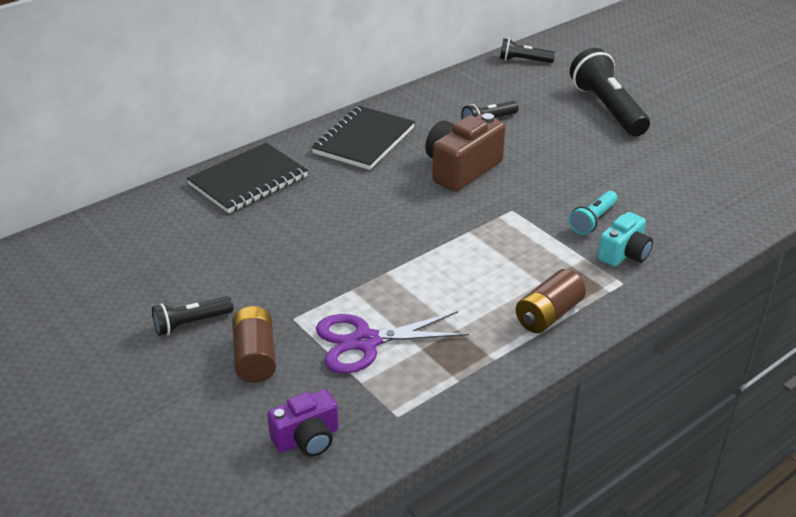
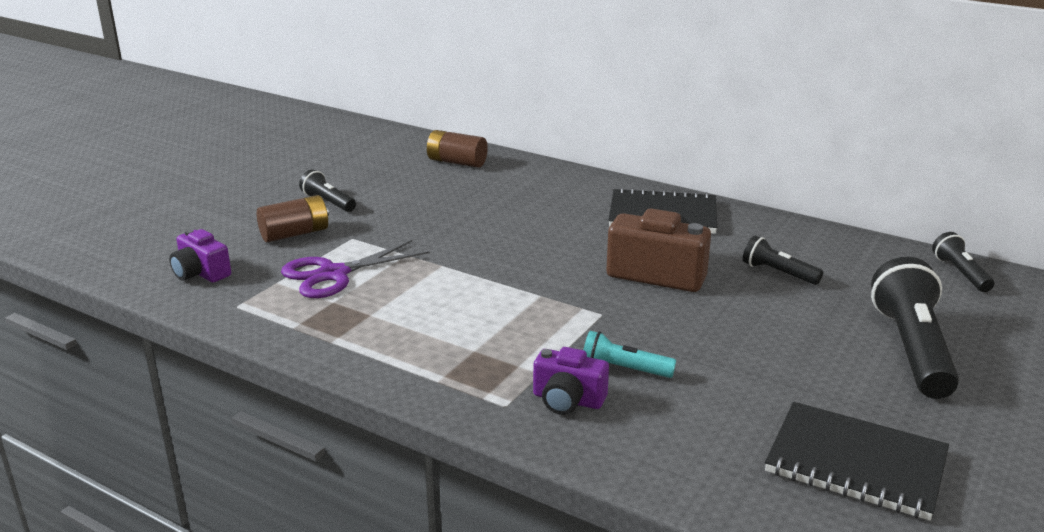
camera: 70 degrees right, 10 degrees down
(248, 181) = (543, 181): black notebook -> black notebook (855, 463)
(365, 342) = (333, 274): purple scissors -> purple scissors turned 90 degrees counterclockwise
(548, 315) = (418, 363): brown battery -> brown battery (457, 162)
(607, 109) = (912, 349): black flashlight -> black flashlight turned 45 degrees counterclockwise
(624, 254) = (567, 400): turquoise camera -> purple camera

